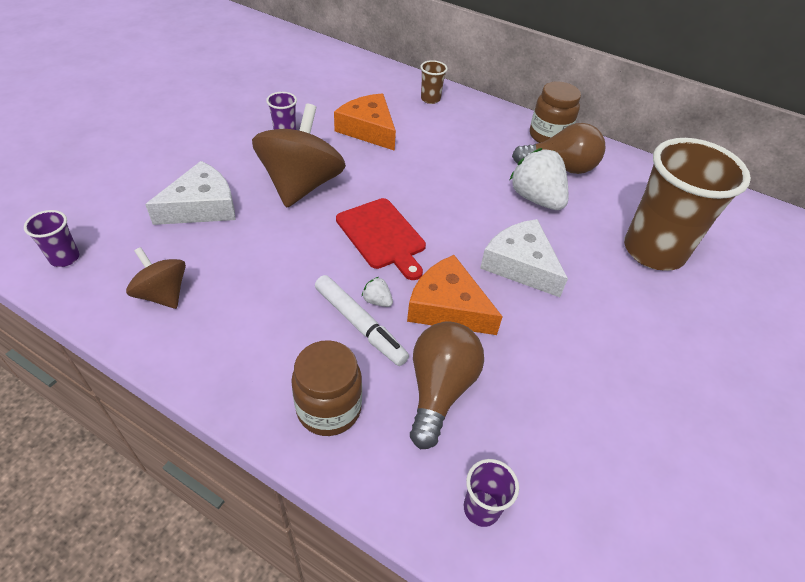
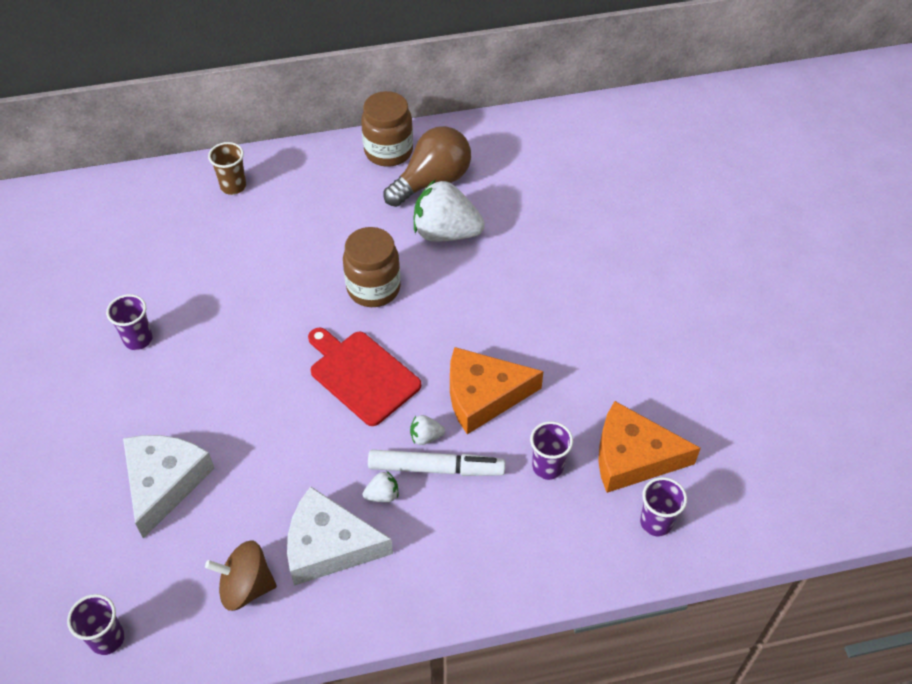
camera: 40 degrees left, 5 degrees up
(301, 185) = (229, 383): brown spinning top -> none
(306, 312) = (382, 495): none -> white strawberry
(329, 409) = (490, 551): brown jar -> brown jar (373, 288)
(368, 129) = (216, 270): orange cheese -> orange cheese (633, 457)
(382, 236) = (362, 375): red cutting board -> red cutting board turned 150 degrees counterclockwise
(439, 390) = (547, 466): brown light bulb -> purple cup
(520, 265) = (497, 310): white cheese -> white cheese (329, 545)
(653, 251) = (579, 215): brown cup -> none

